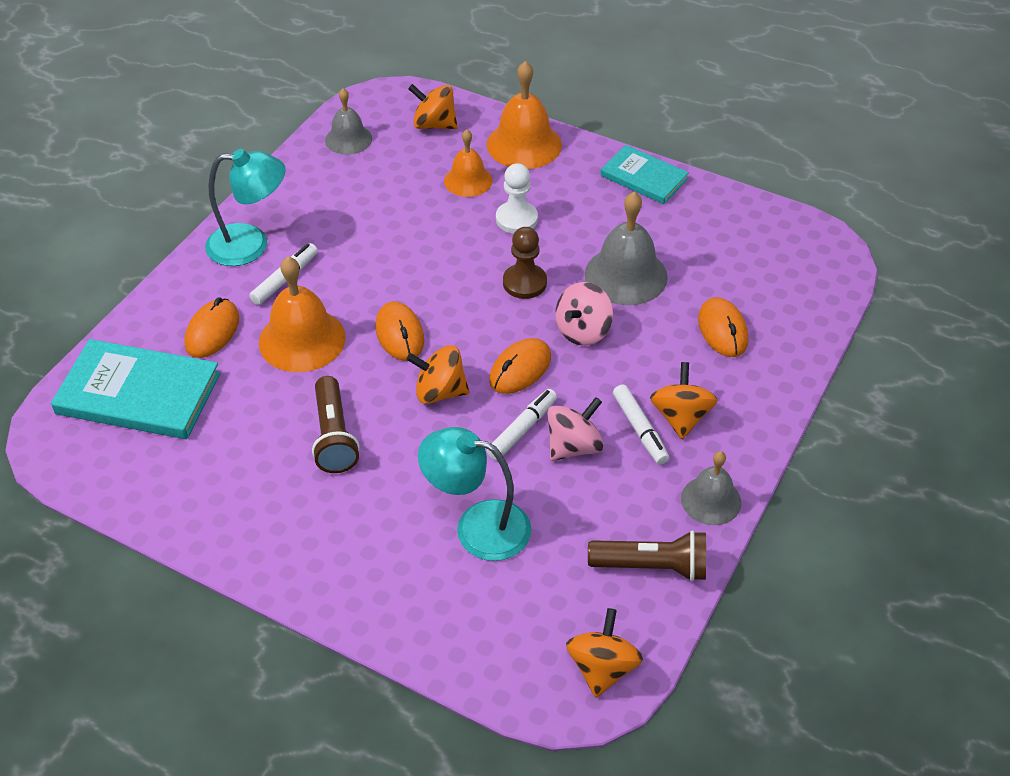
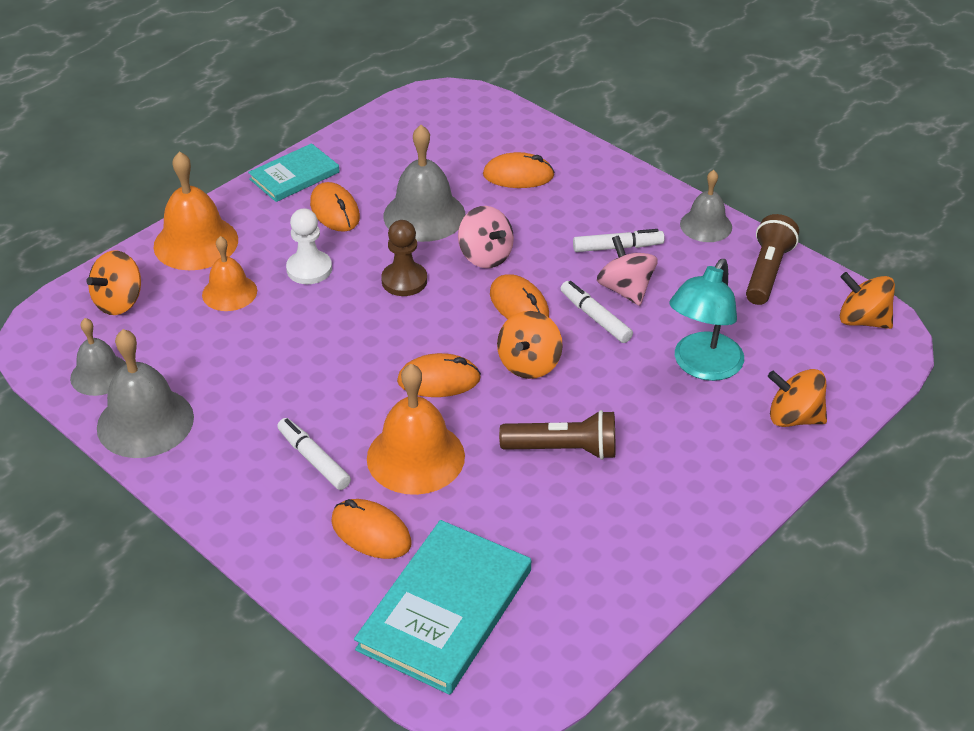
camera: 75 degrees left, 5 degrees down
(251, 245) = (240, 483): turquoise lamp -> none
(303, 177) = (145, 422): none -> grey bell
(604, 215) = (335, 211): none -> orange mouse
(680, 417) = (611, 221): orange spinning top -> orange spinning top (794, 417)

